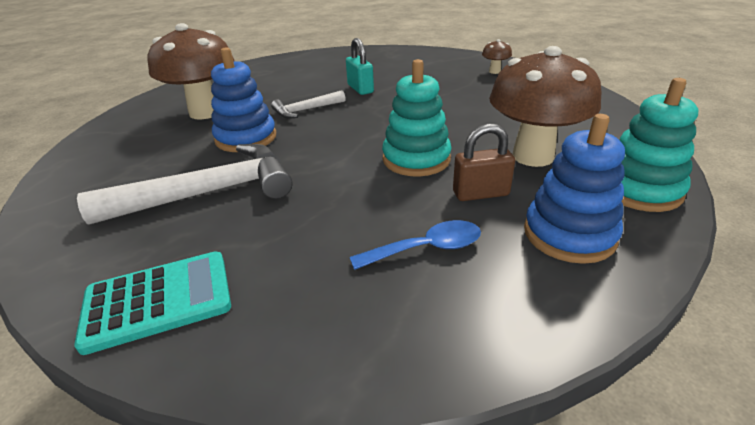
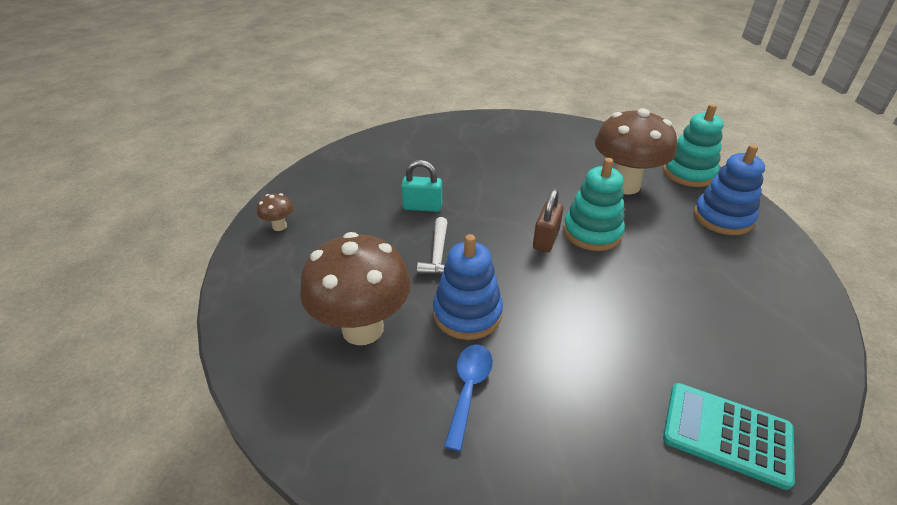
camera: 60 degrees left, 5 degrees up
(158, 300) = (726, 434): turquoise calculator -> turquoise calculator turned 75 degrees counterclockwise
(209, 193) = (569, 367): white hammer -> none
(426, 249) = (714, 276): blue spoon -> blue spoon (469, 389)
(480, 193) = (660, 227): brown padlock -> brown padlock (546, 239)
(494, 71) = (466, 132): brown mushroom -> brown mushroom (279, 226)

